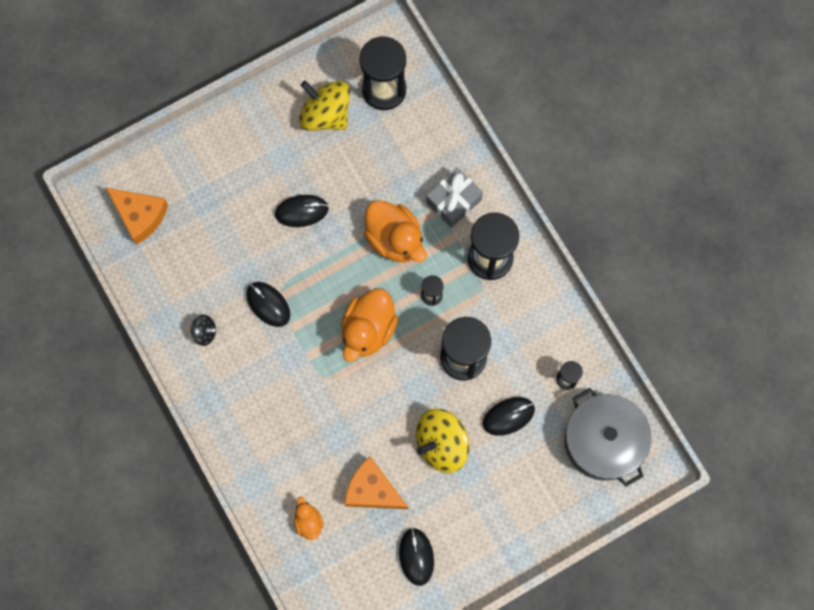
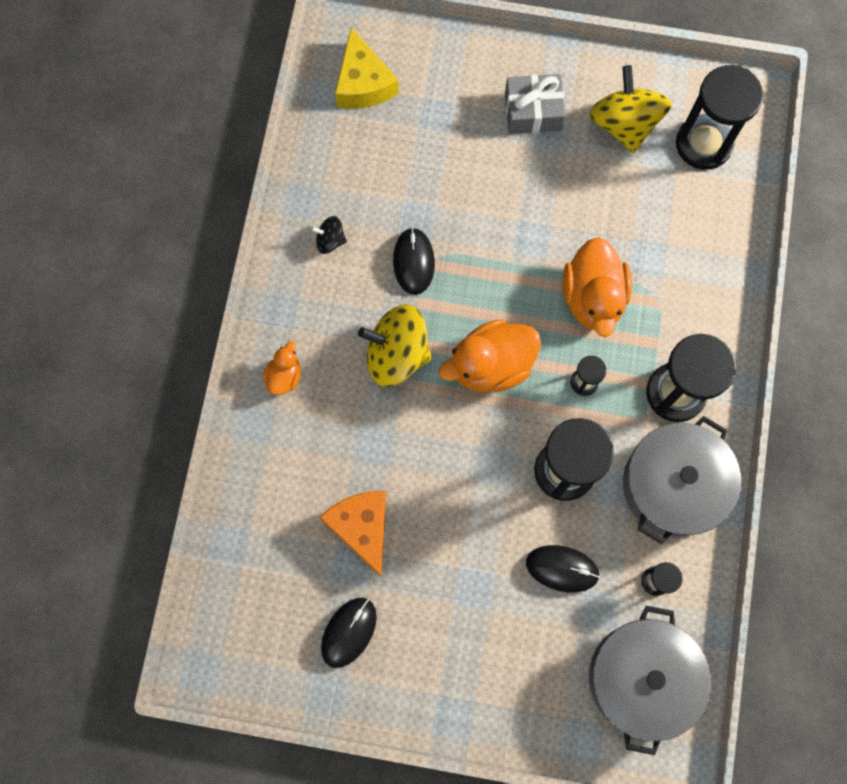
camera: 40 degrees right, 0 degrees up
(140, 216) = (363, 83): orange cheese -> yellow cheese
(205, 332) = (330, 240): black spinning top -> black spinning top turned 135 degrees clockwise
(301, 211) = (522, 198): black mouse -> none
(308, 521) = (273, 506): orange duck -> orange duck (284, 376)
(441, 444) = (469, 539): yellow spinning top -> yellow spinning top (397, 354)
(453, 201) = (684, 307): grey gift -> grey gift (533, 112)
(532, 314) = (673, 485): none -> grey pot

